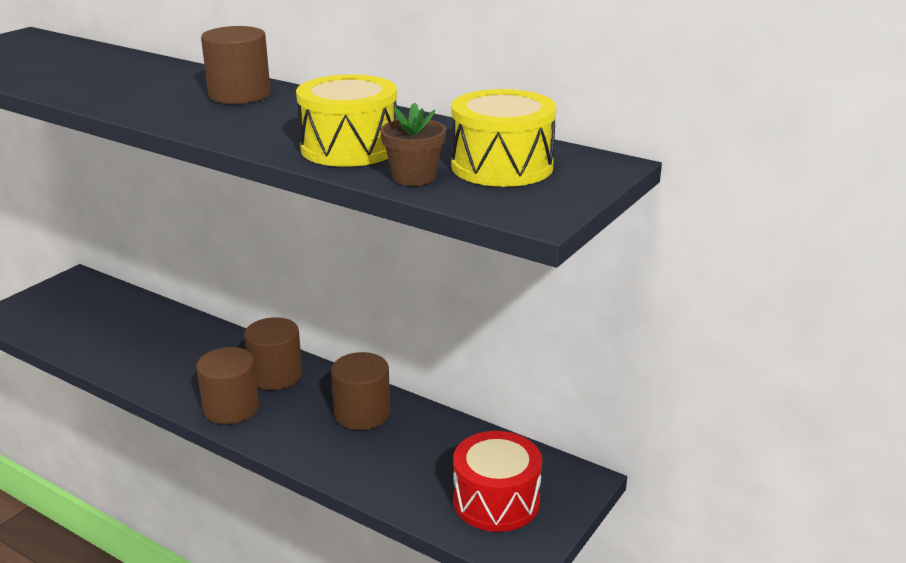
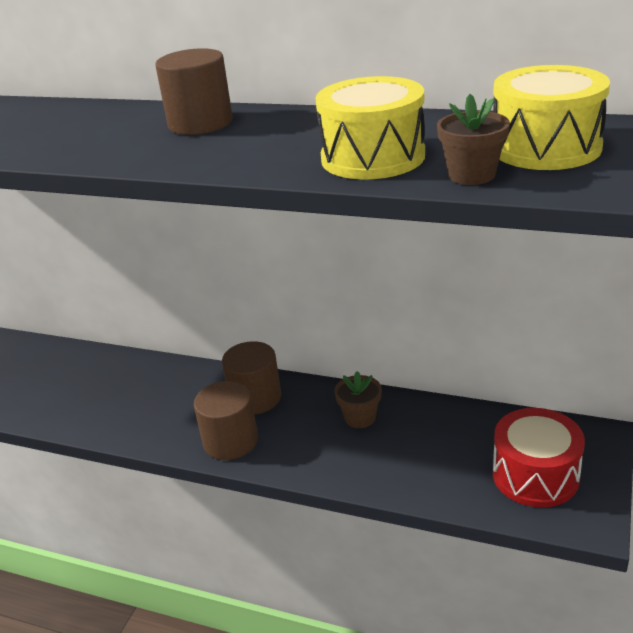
camera: 10 degrees left, 5 degrees up
(362, 413) = (360, 418): brown cylinder -> brown flower pot

